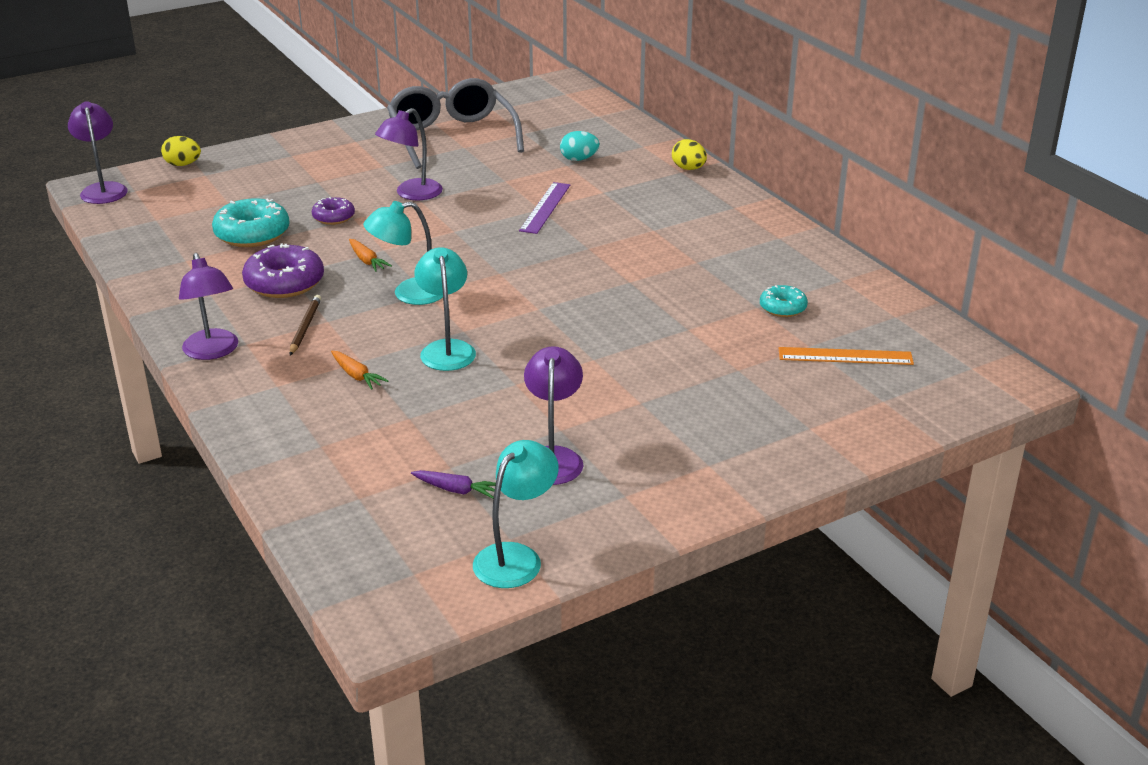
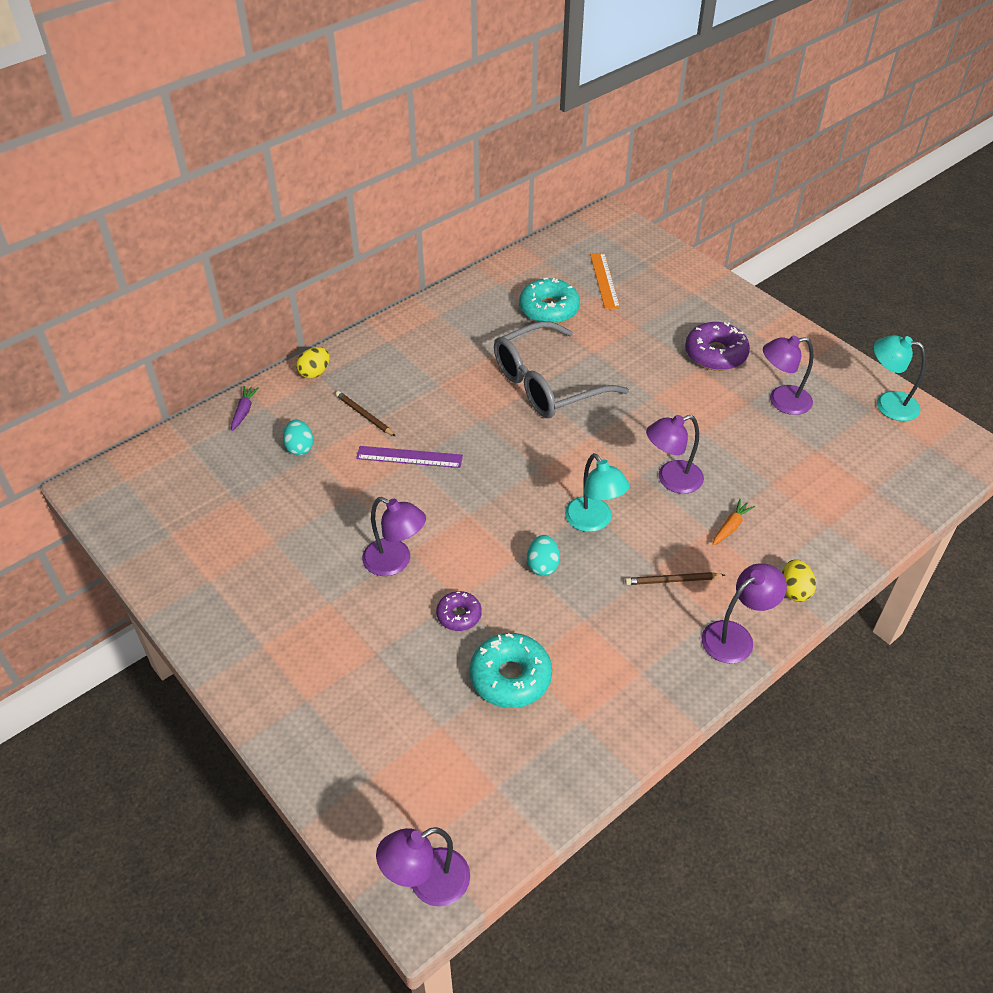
camera: 100 degrees left, 15 degrees up
(183, 164) = (344, 814): yellow egg -> yellow egg (794, 590)
(284, 283) = (601, 618): purple donut -> purple donut (715, 354)
(367, 261) = (542, 565): orange carrot -> turquoise egg
(446, 349) = (671, 480): turquoise lamp -> purple lamp
(452, 136) = (246, 557): grey glasses -> grey glasses (546, 384)
(456, 490) = (839, 442): purple carrot -> purple carrot (244, 411)
(615, 189) = (364, 415): none -> brown pencil
(782, 308) = (549, 309): turquoise donut -> turquoise donut, size x1.73

